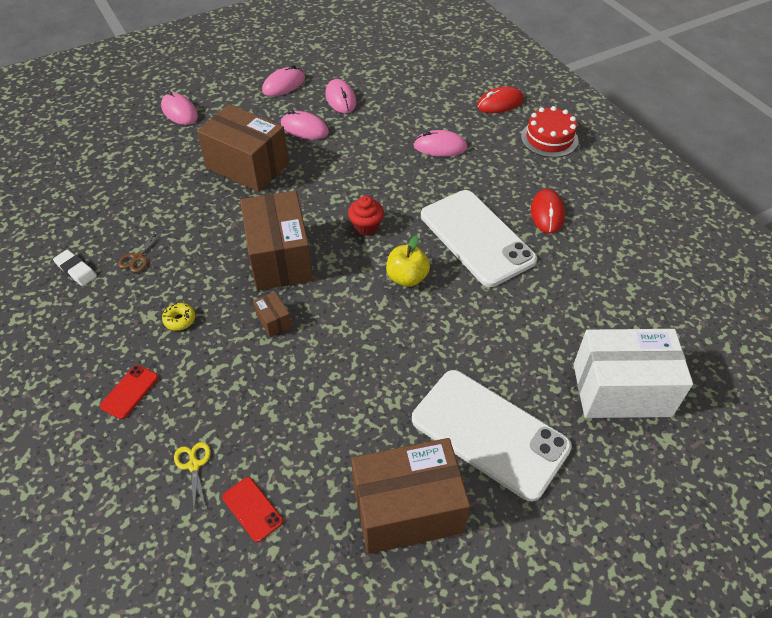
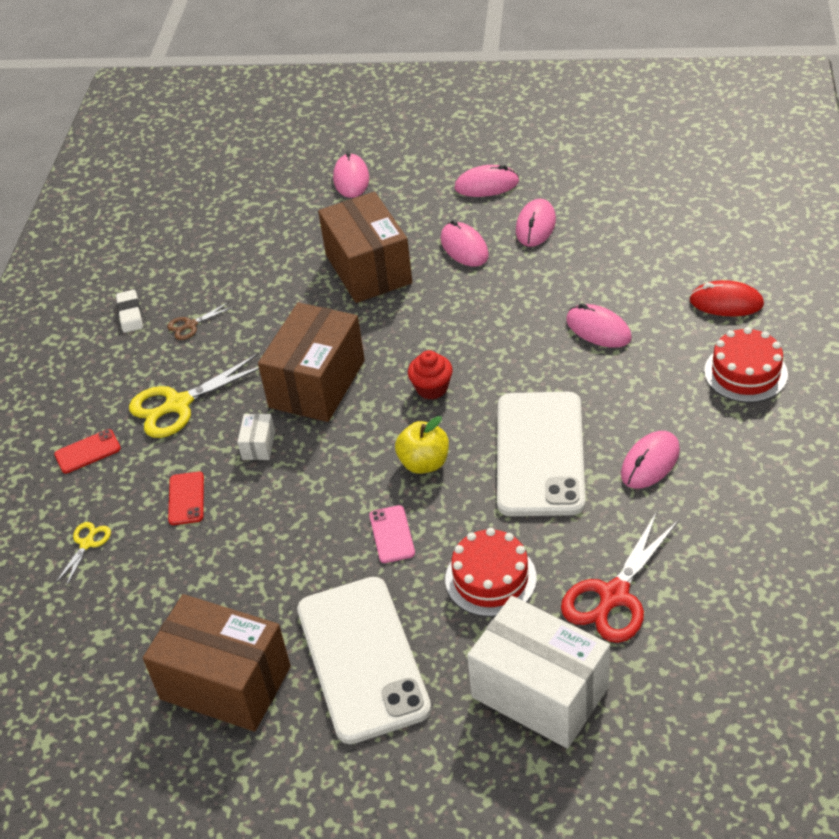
camera: 40 degrees right, 5 degrees down
(180, 320) = (178, 404): yellow donut -> yellow scissors
(252, 509) = (102, 607): red phone -> red phone (186, 498)
(273, 321) = (258, 445): brown box -> white box
(429, 336) = (392, 534): none -> pink phone
(521, 332) = (490, 578): none -> red cake
(547, 213) = (650, 462): red mouse -> pink mouse
(604, 304) = (614, 595): none -> red scissors

